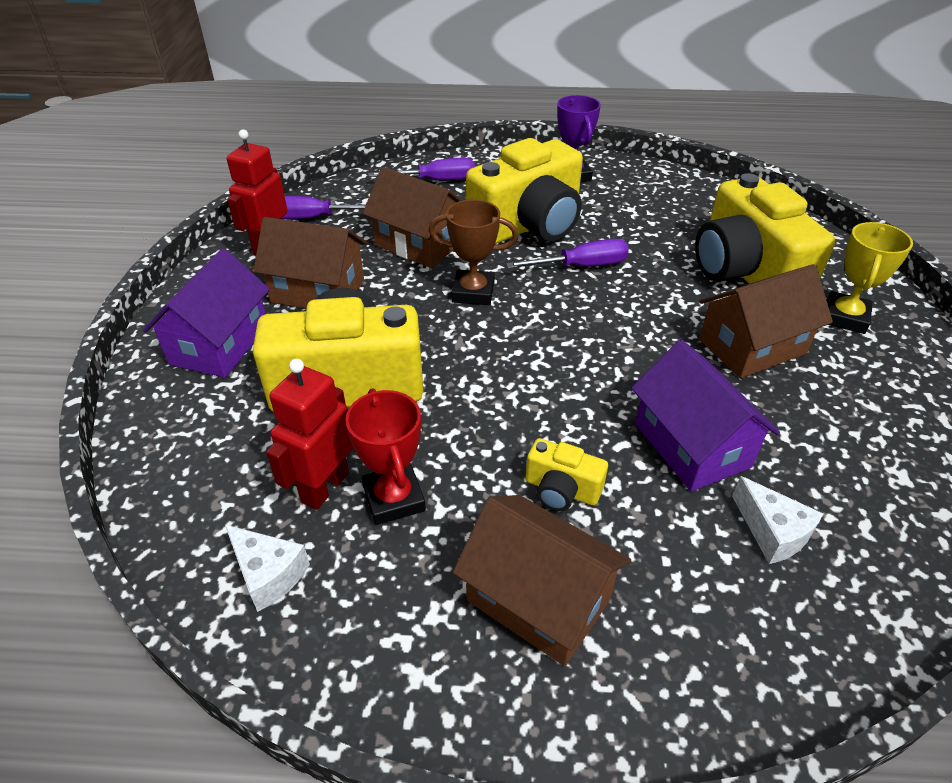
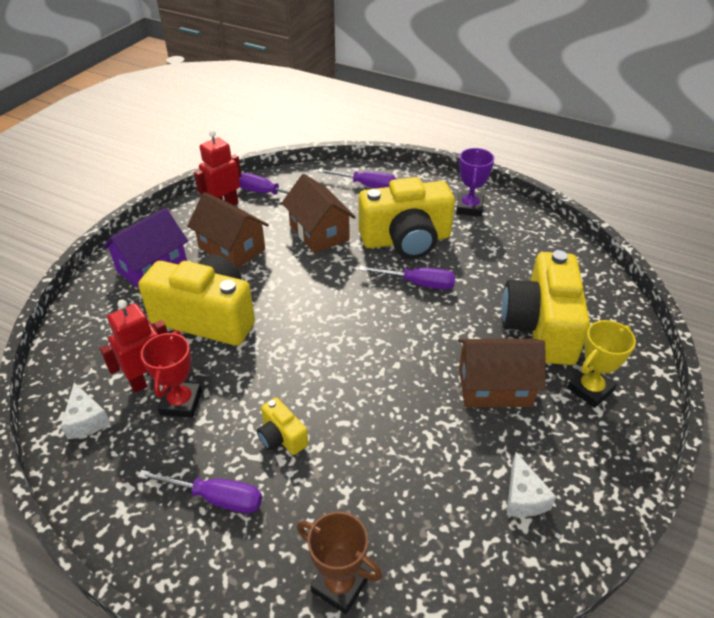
camera: 25 degrees right, 0 degrees up
(473, 292) = (328, 280): brown trophy -> brown trophy (339, 585)
(538, 599) = (216, 498): brown house -> purple screwdriver
(691, 445) = (389, 441): purple house -> none
(772, 532) = (394, 520): white cheese -> white cheese (523, 497)

